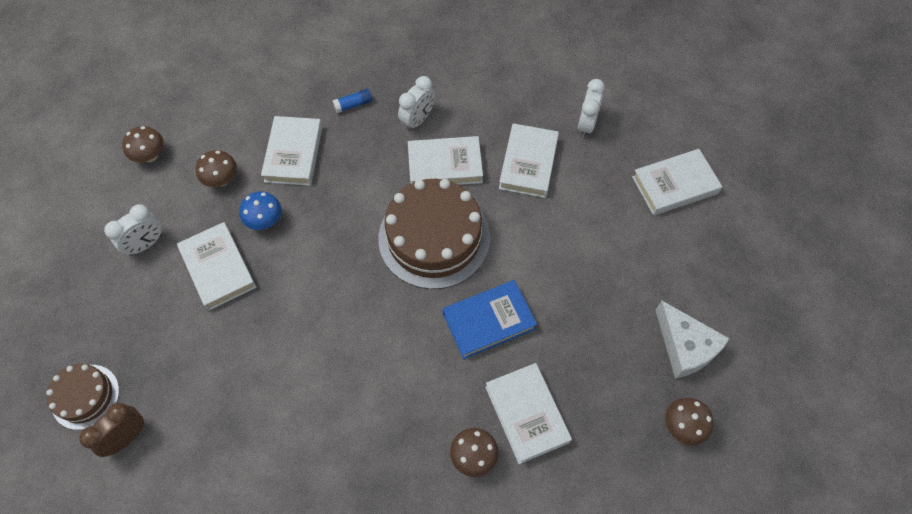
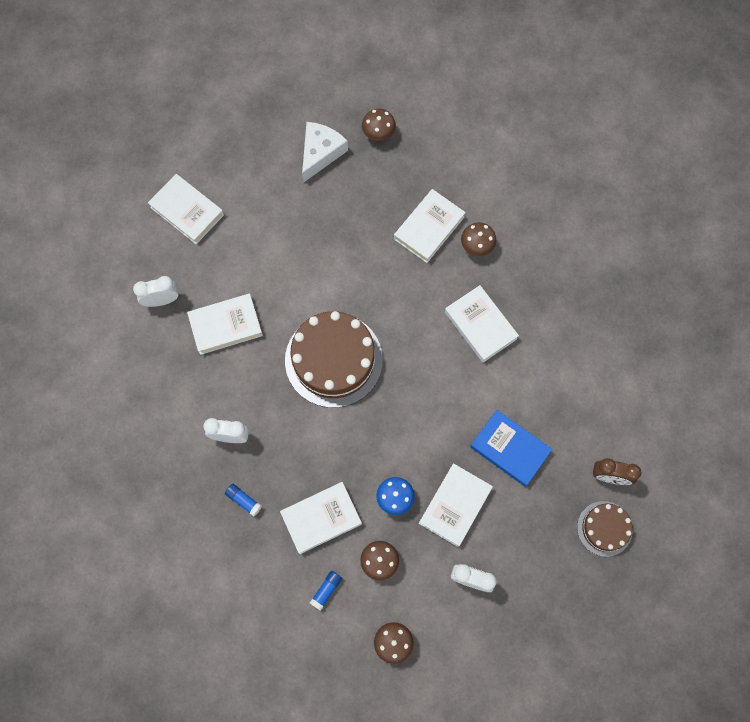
camera: 120 degrees left, 10 degrees up
(232, 128) = (326, 590): none -> blue glue stick
(445, 165) = (263, 388): white book -> white book (480, 325)
(489, 321) = (378, 285): blue book -> blue book (510, 449)

